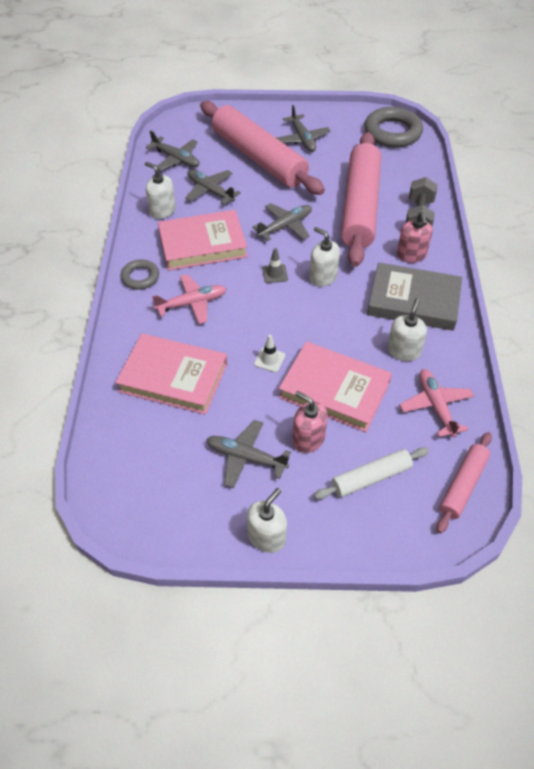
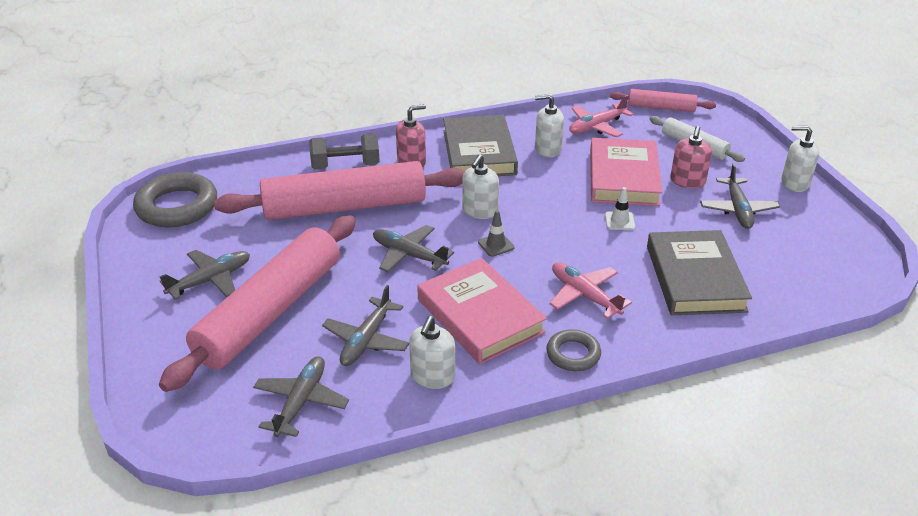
camera: 110 degrees left, 15 degrees down
(173, 377) = (695, 278): pink book -> grey book

